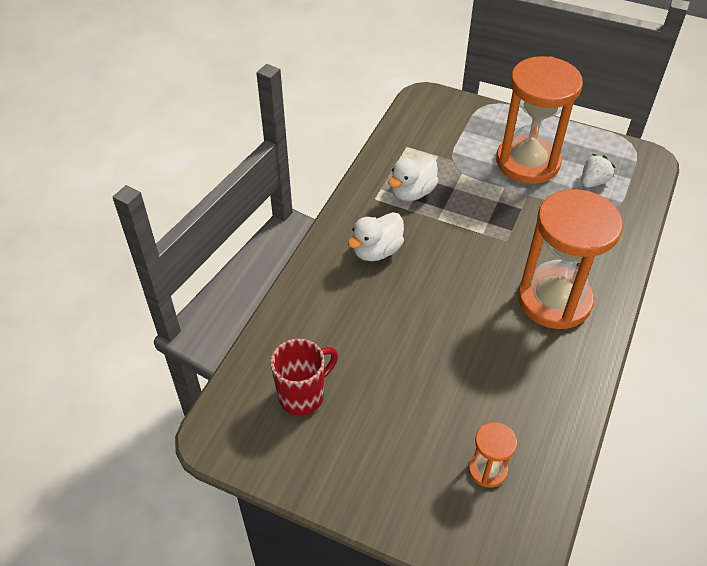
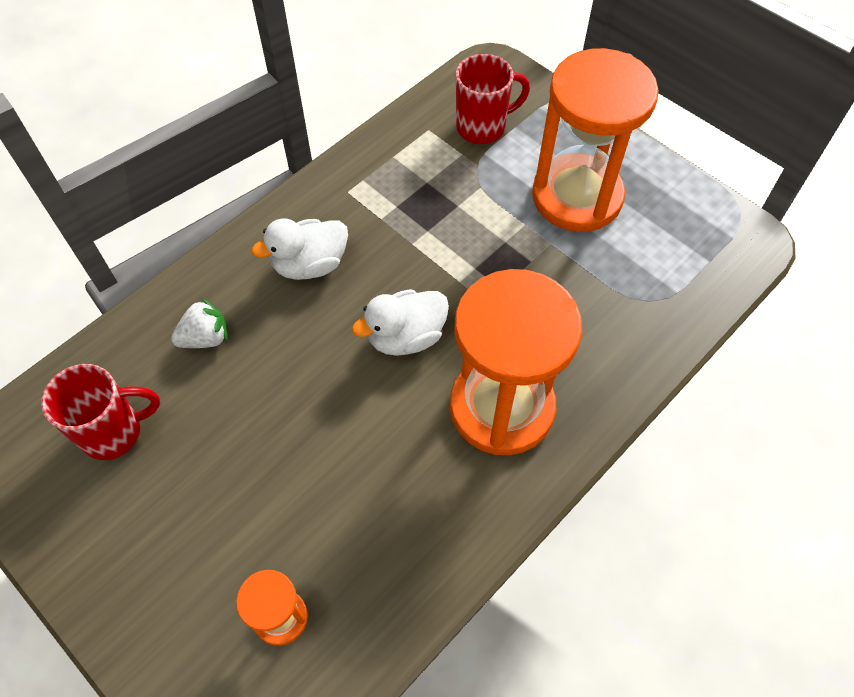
camera: 20 degrees right, 10 degrees up
(412, 192) = (399, 196): white duck -> white duck (405, 337)
(442, 136) = (482, 127): none -> red mug
(593, 182) = (652, 251): white strawberry -> white strawberry (205, 338)

